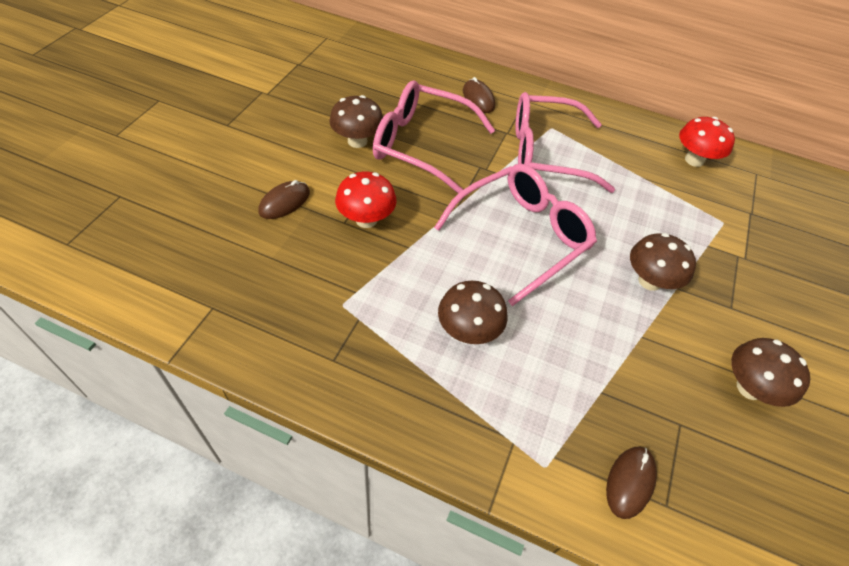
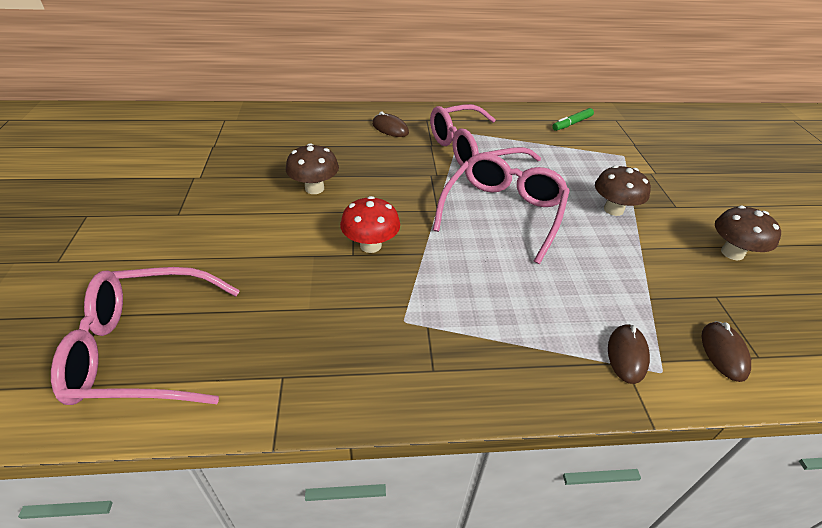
camera: 25 degrees left, 10 degrees down
(284, 202) = (285, 258): brown mouse -> brown mouse (627, 355)
(422, 145) = (372, 174): pink glasses -> pink glasses (144, 349)
(468, 331) = (522, 297): brown mushroom -> none
(694, 160) = (572, 123): red mushroom -> green marker

